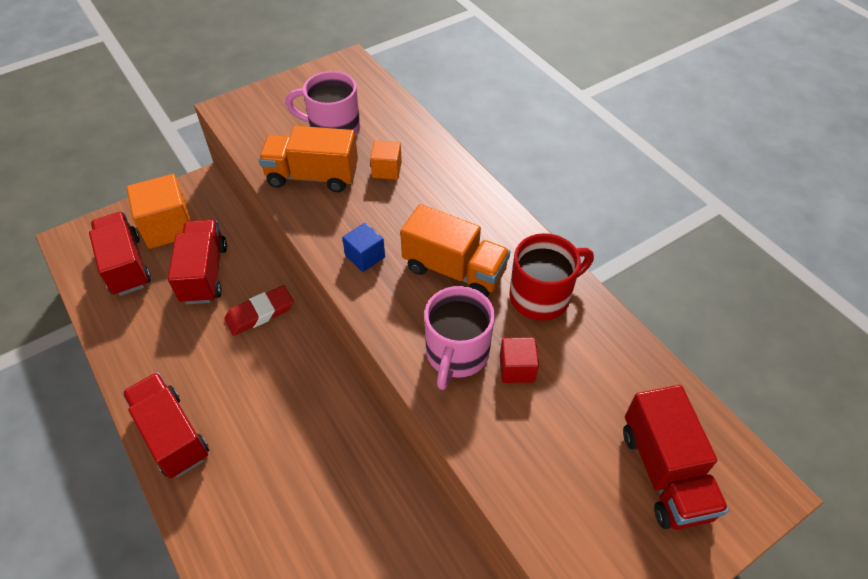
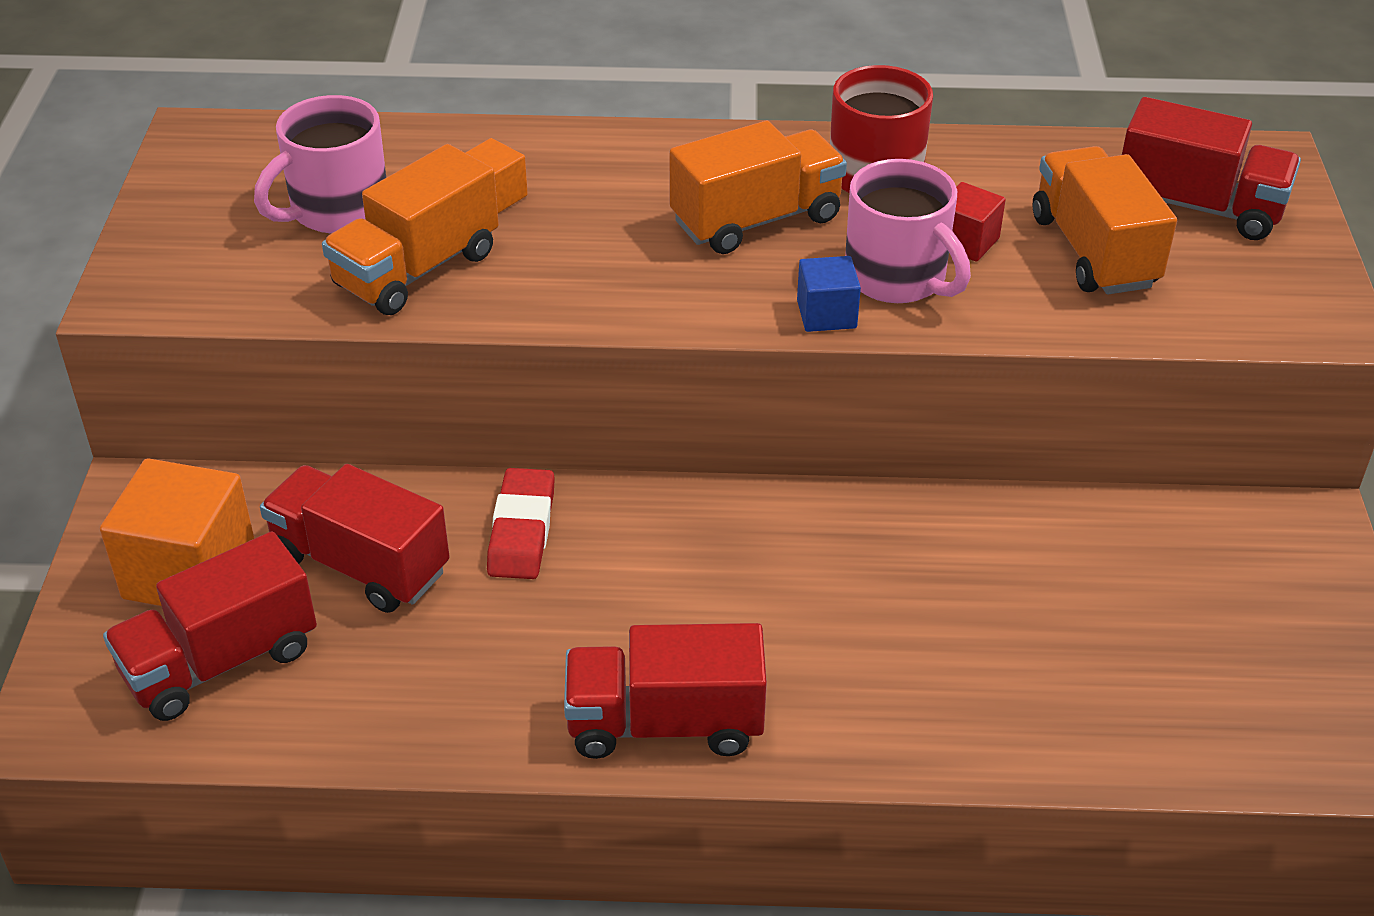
camera: 55 degrees left, 10 degrees down
(126, 266) = (220, 661): red truck -> red truck turned 45 degrees counterclockwise
(365, 256) = (644, 285): blue cube -> blue cube (826, 314)
(564, 436) = (1093, 251): none -> orange truck

